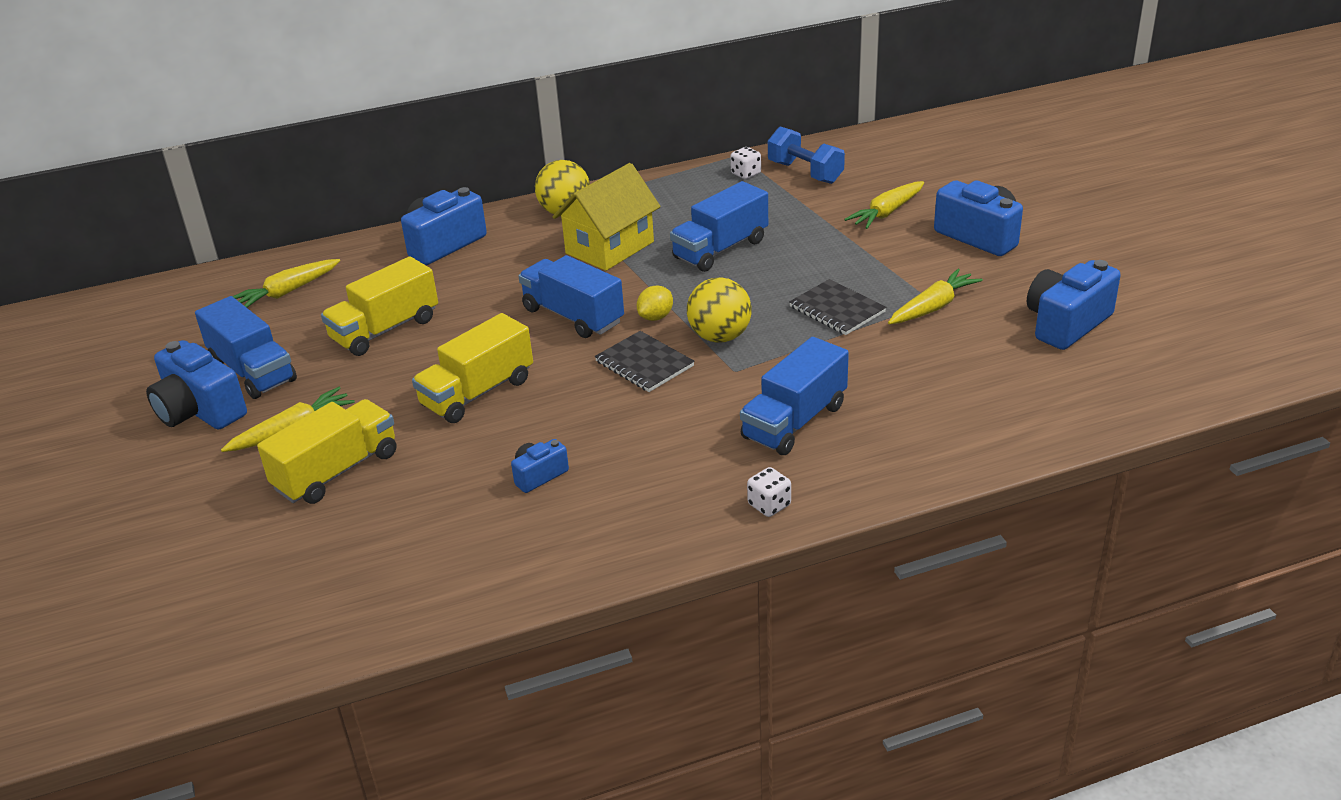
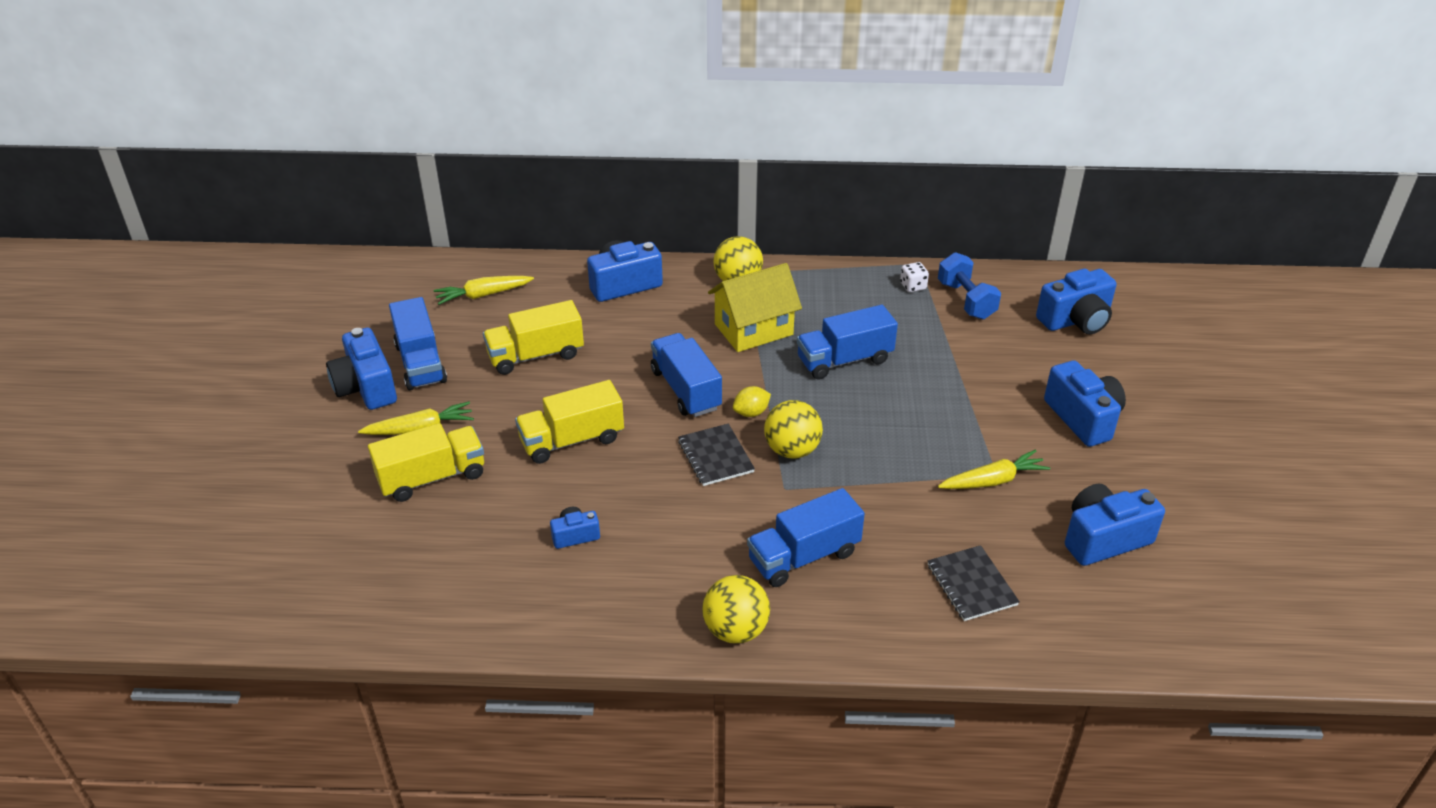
camera: 20 degrees right, 5 degrees up
(769, 505) = (735, 630): white dice -> yellow ball
(837, 309) = (907, 455): black notebook -> black notebook (971, 585)
(887, 213) = (1013, 366): yellow carrot -> none
(918, 163) = (1076, 320): none -> blue camera

